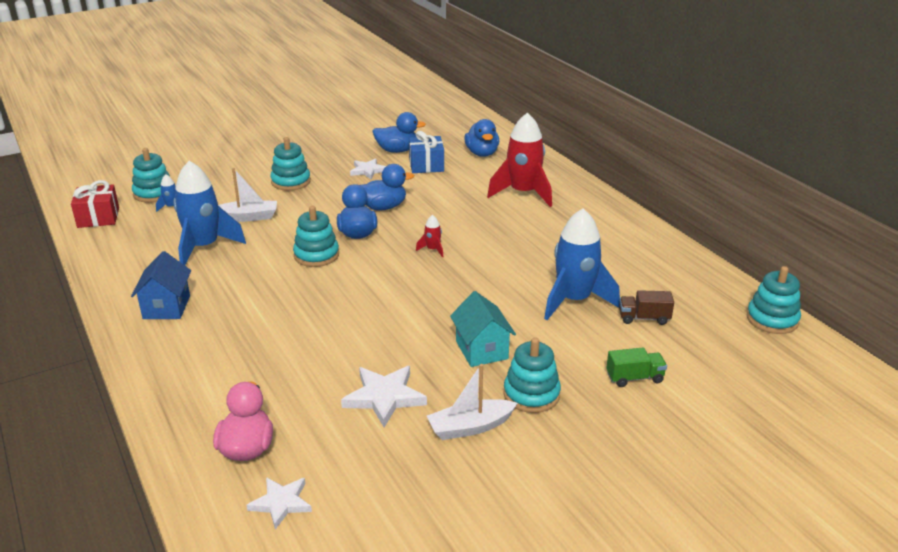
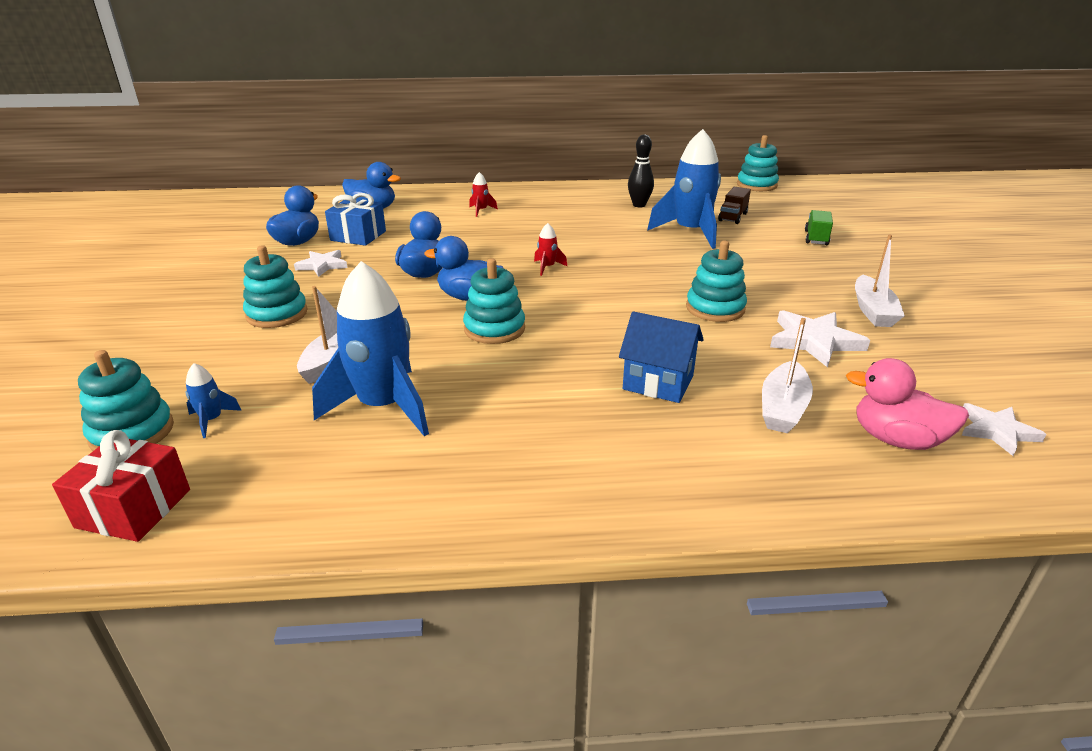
camera: 65 degrees left, 0 degrees up
(166, 307) = (530, 463): blue house -> blue house (658, 383)
(268, 391) = (783, 408): none -> white boat
(481, 350) = (750, 282): turquoise house -> none
(523, 193) = (481, 211): red rocket -> red rocket, size x0.42
(531, 394) = (828, 277): turquoise stacking toy -> turquoise stacking toy (715, 308)
(620, 260) = (639, 205): none -> black bowling pin

